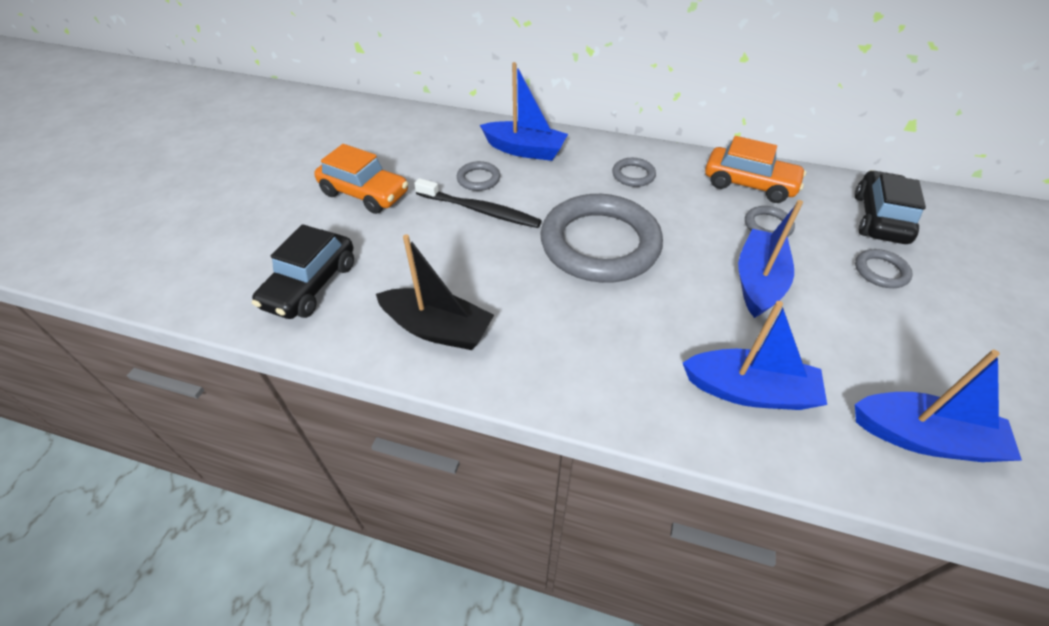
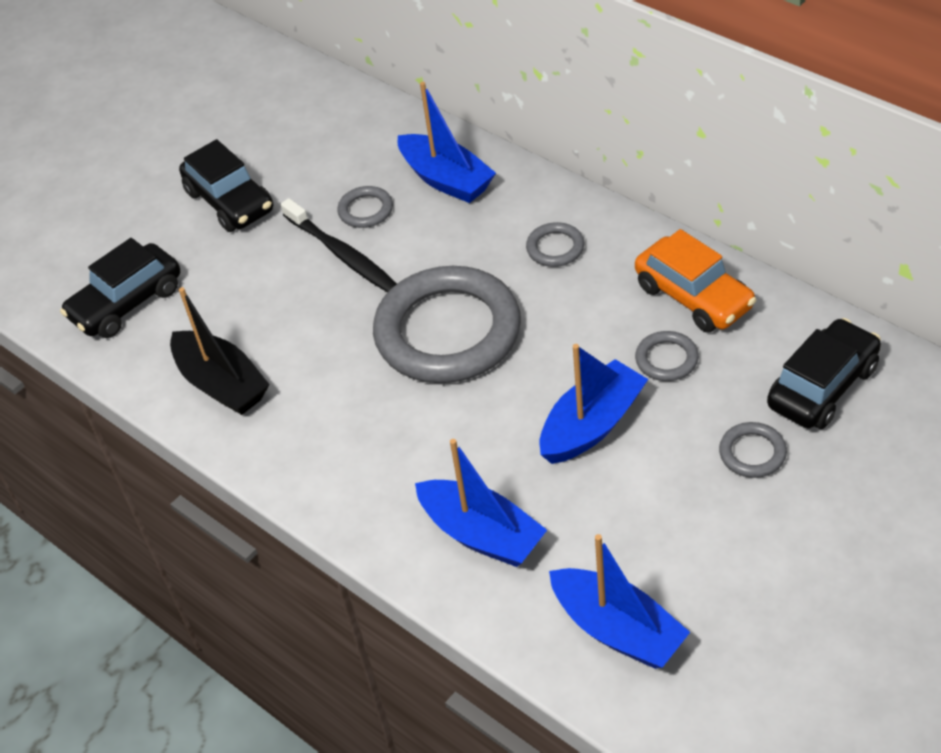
camera: 30 degrees right, 0 degrees up
(365, 193) = (230, 201): orange car -> black car

